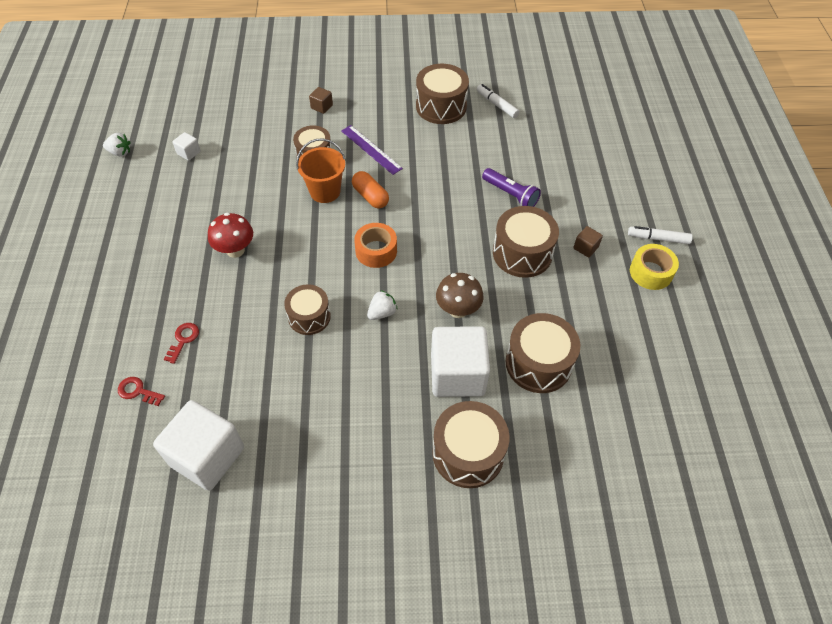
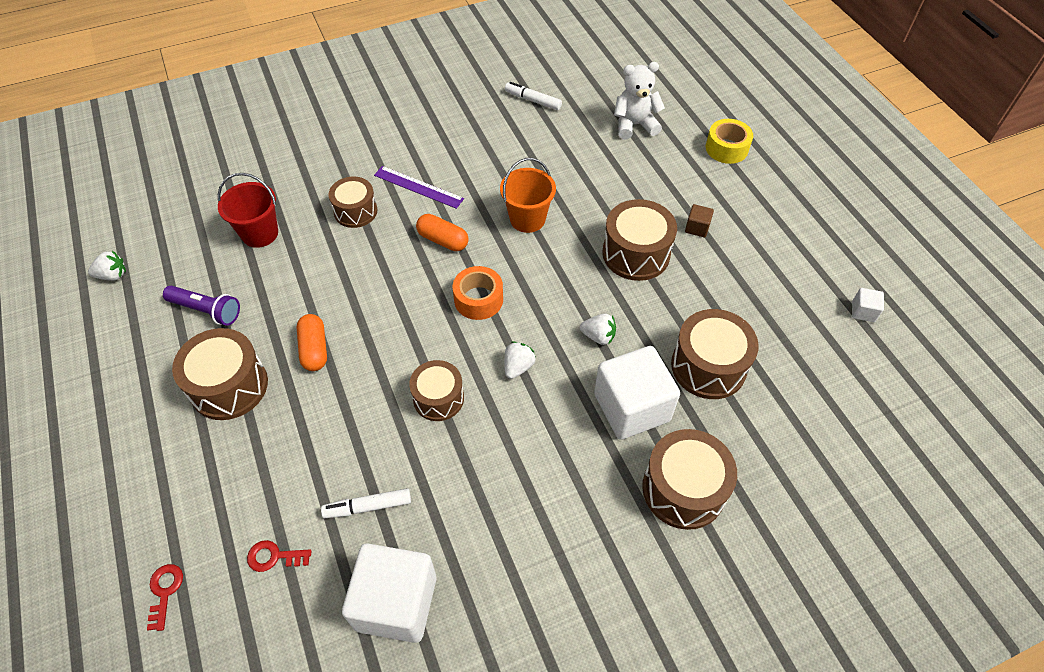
camera: 20 degrees left, 0 degrees up
(183, 340) = (301, 475): red key -> red key (165, 592)
(189, 153) = (202, 251): white cube -> white cube (863, 311)
(235, 250) = (314, 349): red mushroom -> orange capsule
(236, 151) = (260, 233): none -> red bucket
(321, 107) = (338, 154): brown cube -> none
(325, 191) = (388, 249): orange bucket -> orange bucket (527, 219)
(441, 106) = (473, 118): brown drum -> brown drum (229, 386)
(458, 310) = (598, 336): brown mushroom -> white strawberry
(510, 195) = (594, 194): purple flashlight -> purple flashlight (206, 310)
(574, 147) = (634, 125): none -> white teddy bear
(650, 272) = (772, 234): yellow tape -> yellow tape (726, 148)
(658, 238) = (763, 197): white marker -> white marker (368, 507)

